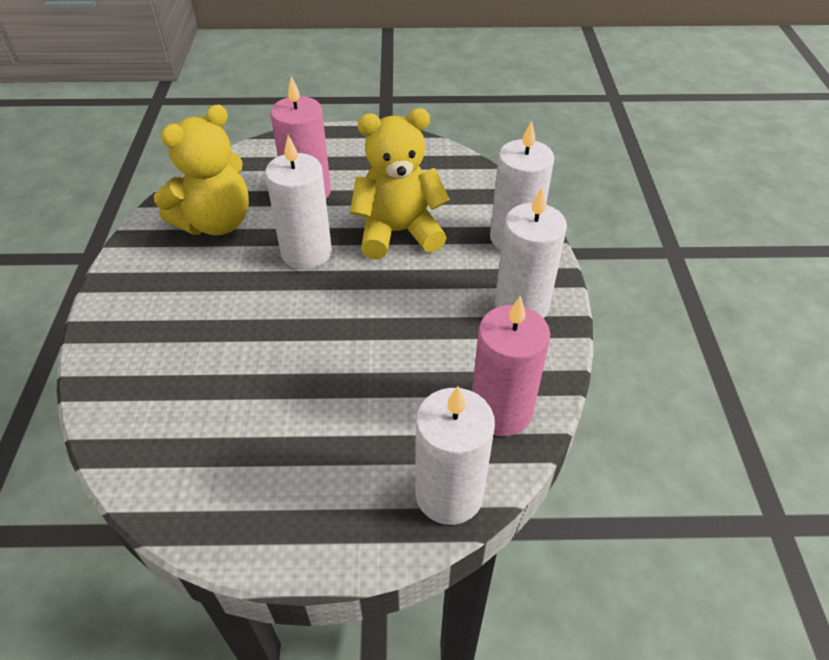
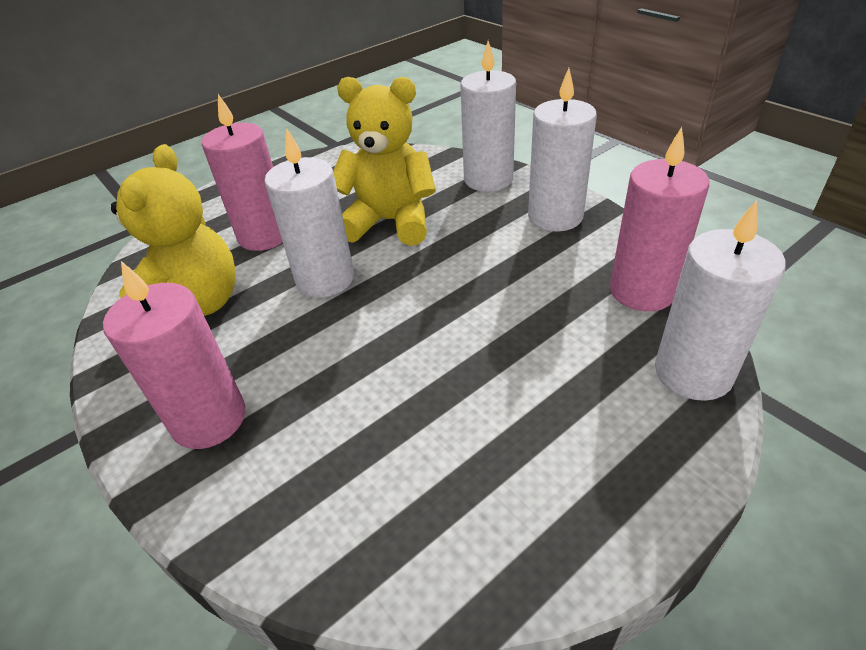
camera: 35 degrees left, 5 degrees down
(149, 307) = (209, 419): none -> pink candle
(398, 232) = (390, 222): yellow teddy bear -> yellow teddy bear turned 60 degrees clockwise

